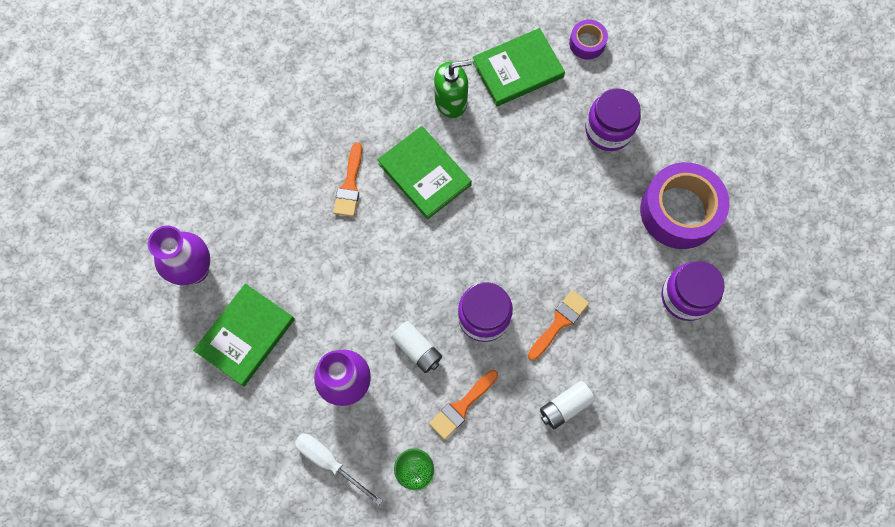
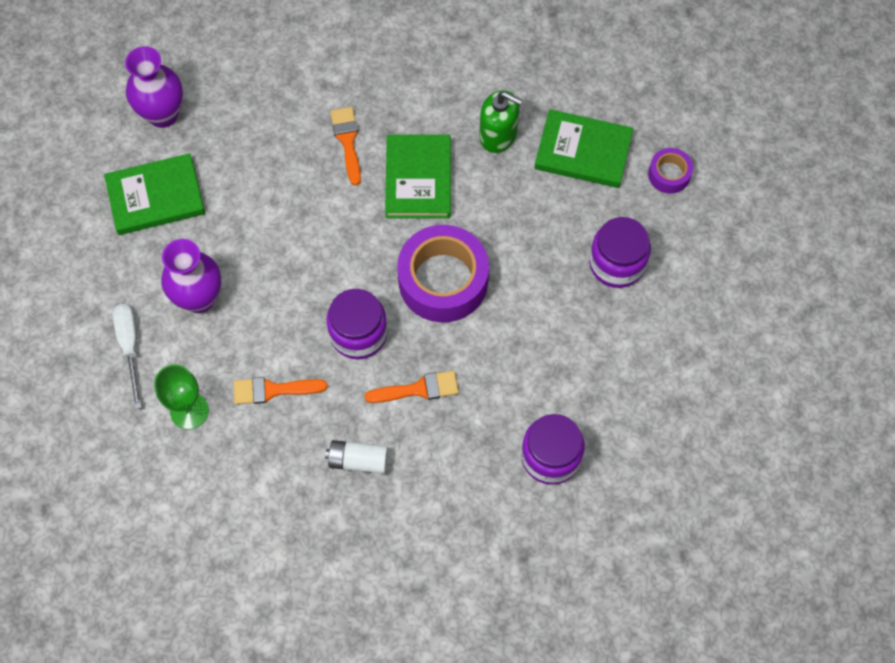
camera: 40 degrees right, 5 degrees down
(350, 185) = (347, 141): orange brush -> orange brush turned 120 degrees clockwise
(417, 349) = (279, 316): white battery -> none
(679, 211) = (615, 381): purple tape -> purple tape (443, 281)

